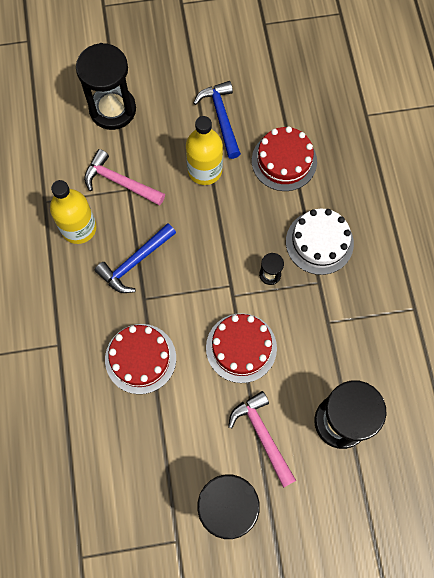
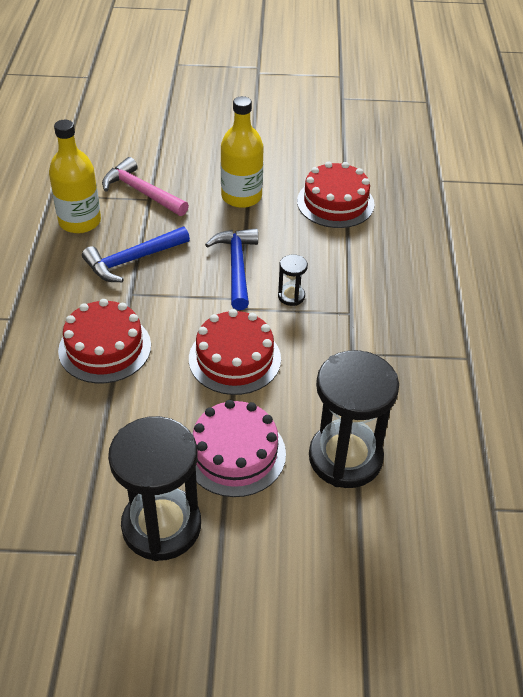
camera: 10 degrees right, 25 degrees down
(112, 109) = (156, 136): black hourglass -> none
(221, 117) = (273, 159): blue hammer -> blue hammer (236, 267)
(262, 435) = (235, 453): pink hammer -> pink cake
(319, 242) = (360, 277): white cake -> none

